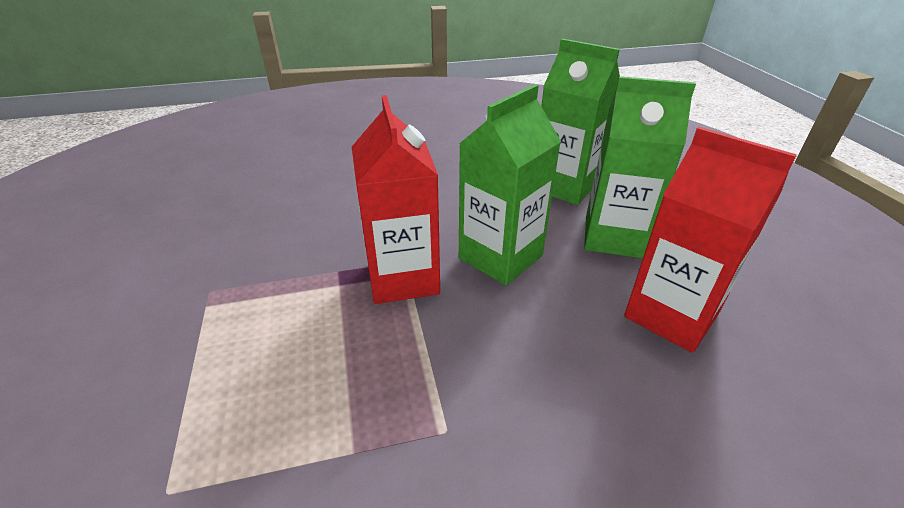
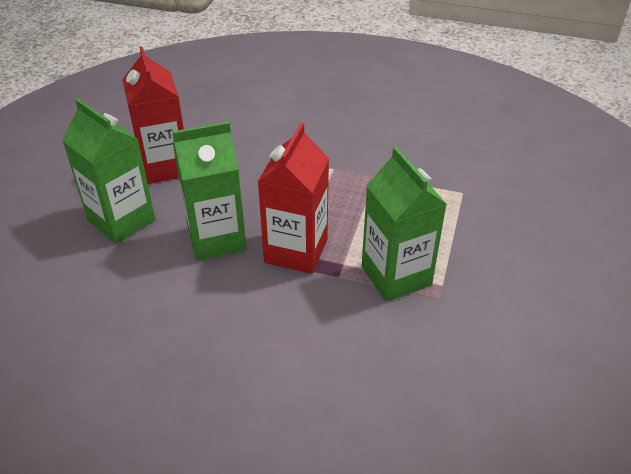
camera: 150 degrees left, 5 degrees up
(564, 186) = (85, 282): green carton -> green carton (396, 276)

